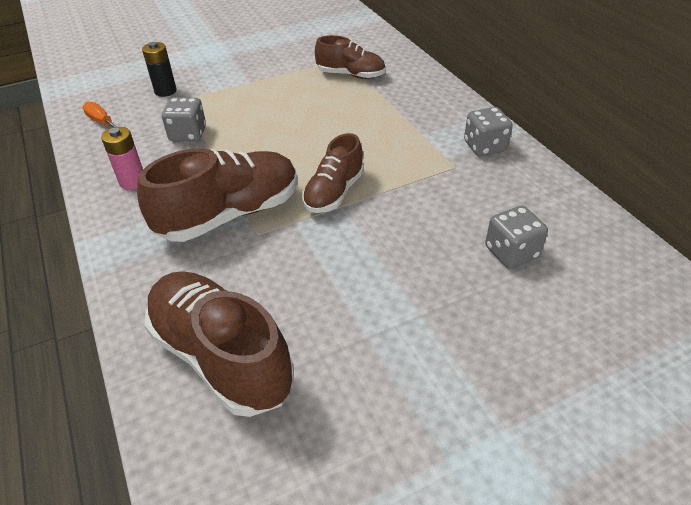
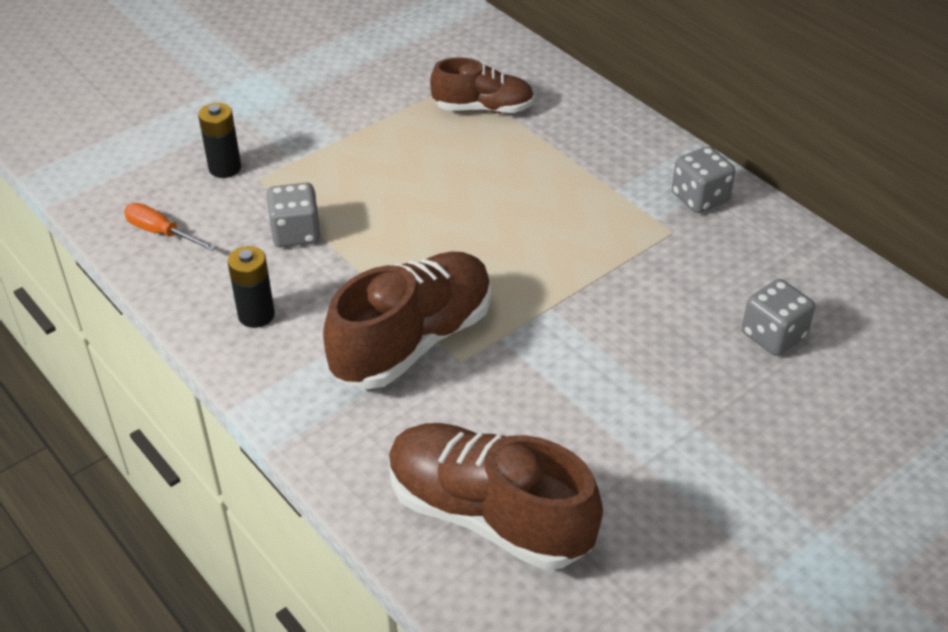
camera: 15 degrees left, 0 degrees up
(132, 181) = (256, 315): pink battery -> black battery
(334, 192) = (533, 290): brown shoe -> none

